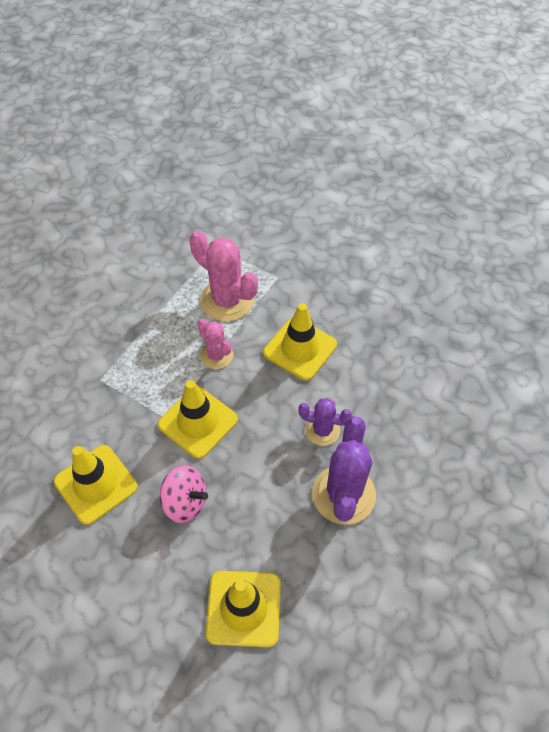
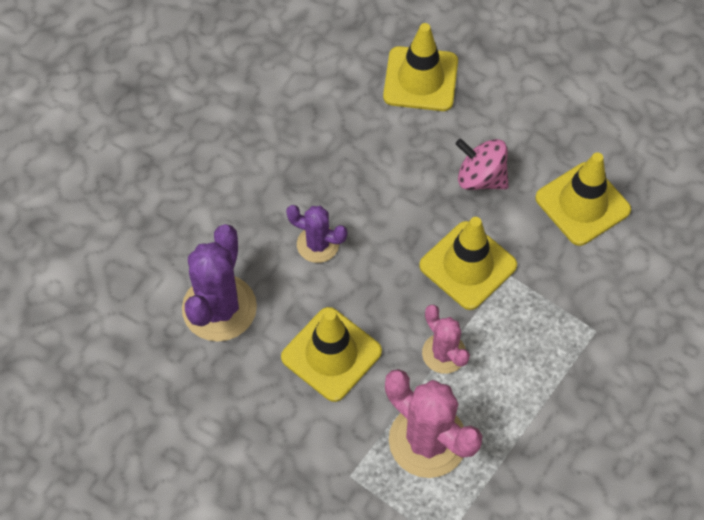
camera: 175 degrees left, 5 degrees up
(343, 494) = (305, 172): purple cactus -> purple cactus (219, 308)

